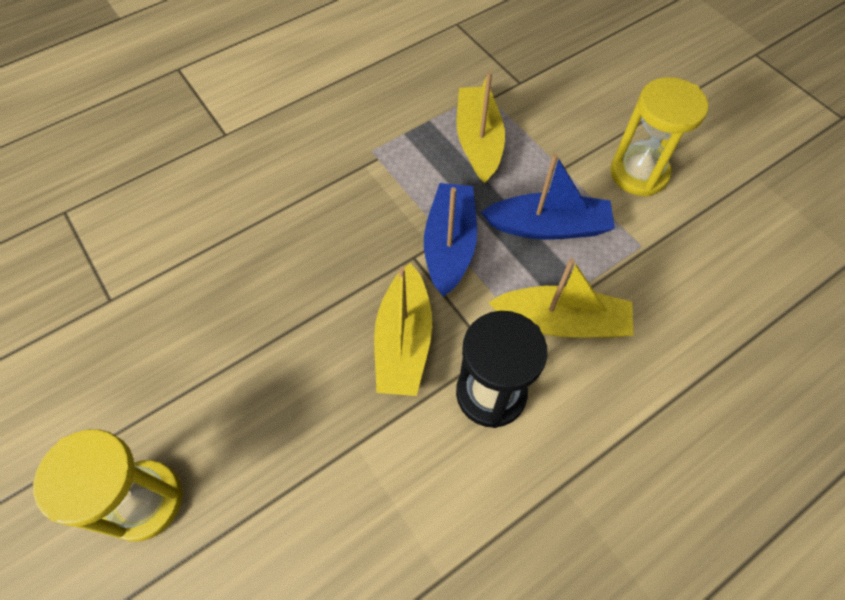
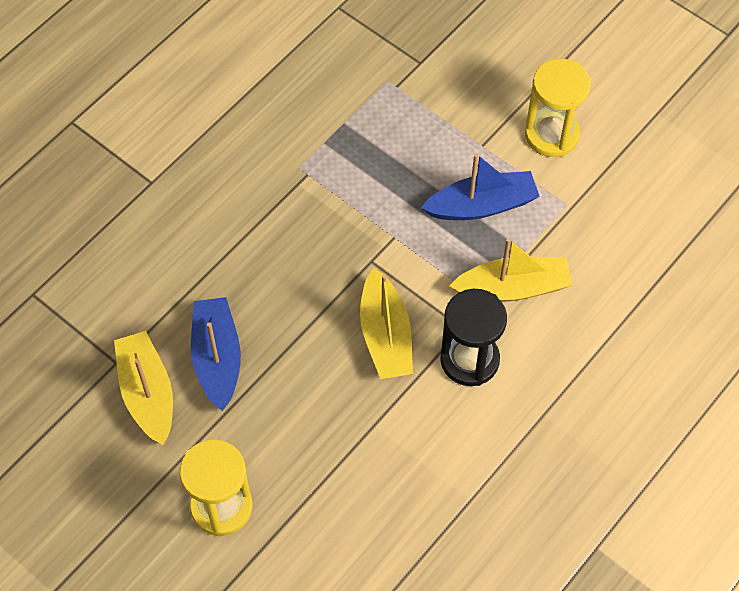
camera: 15 degrees left, 0 degrees up
(449, 245) = (399, 243): blue boat -> blue boat (217, 358)
(478, 141) = (397, 135): yellow boat -> yellow boat (147, 393)

